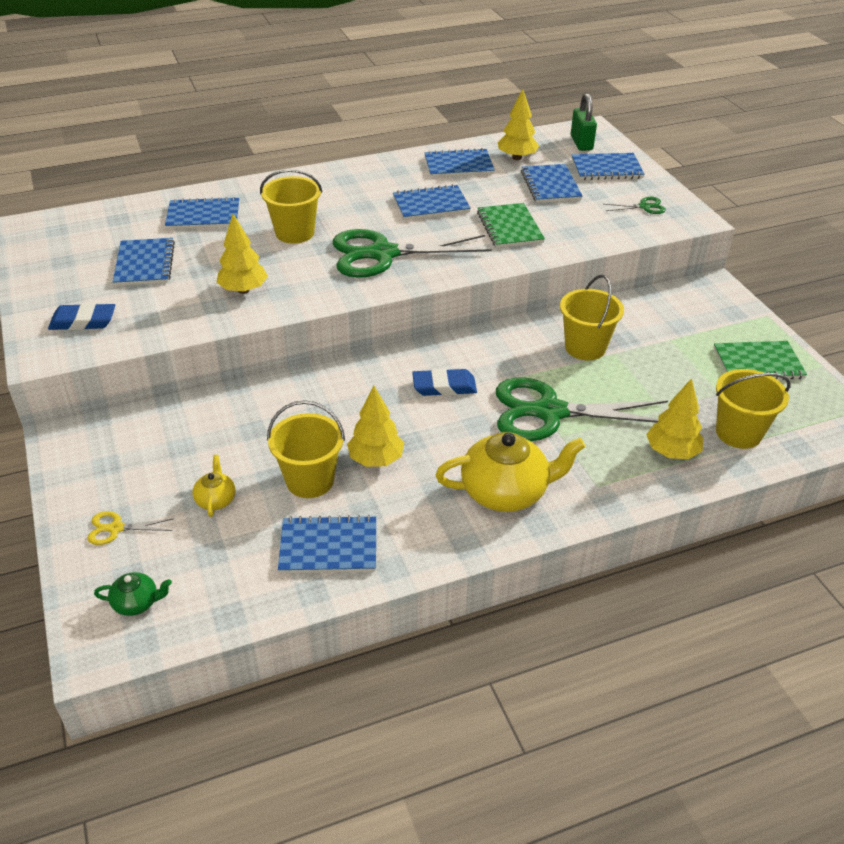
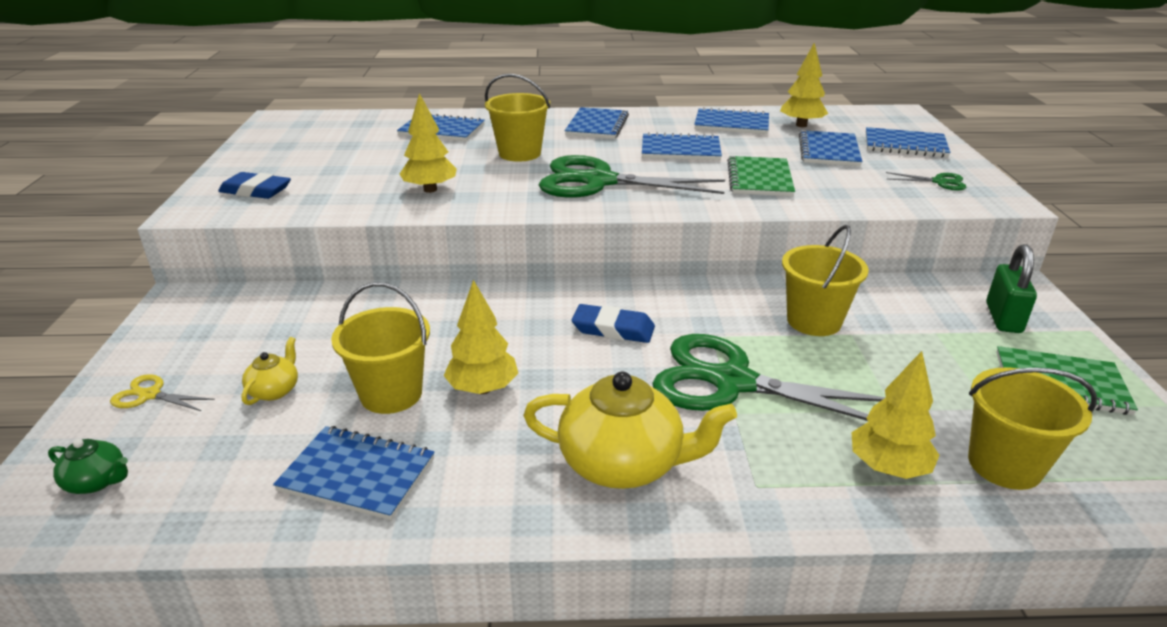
camera: 20 degrees right, 10 degrees down
(145, 264) = (354, 157): blue notebook -> blue notebook (597, 125)
(581, 143) = (884, 122): green padlock -> green padlock (1003, 318)

